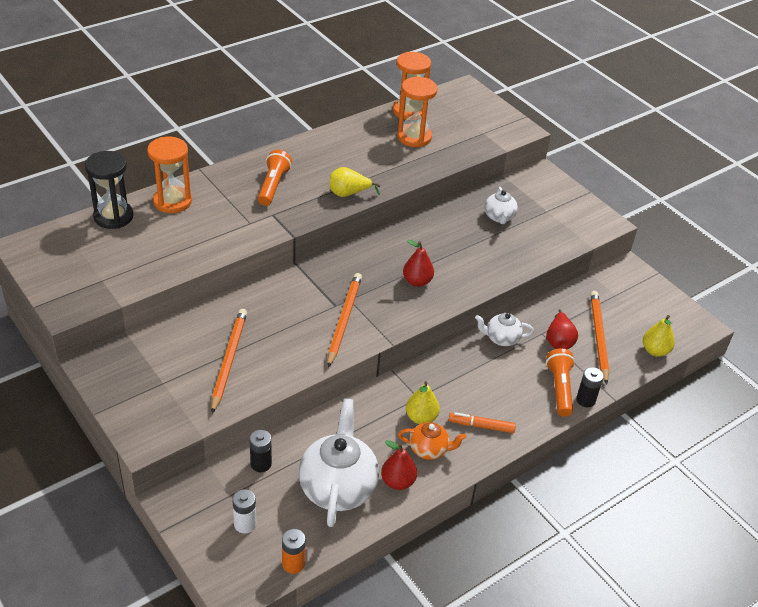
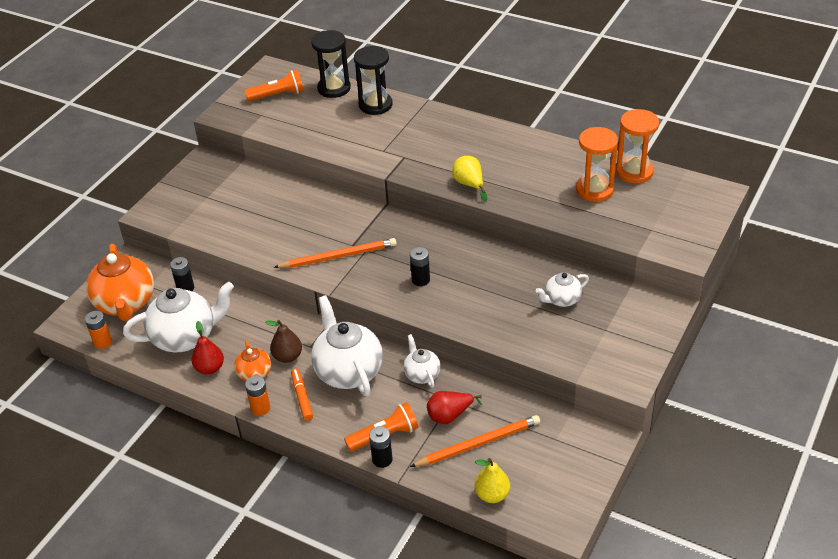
camera: 70 degrees right, 0 degrees up
(172, 201) = (375, 105): orange hourglass -> black hourglass
(229, 360) = (250, 217): orange pencil -> none
(245, 524) = (126, 304): white battery -> orange teapot
(273, 186) = (441, 142): orange flashlight -> orange flashlight (278, 95)
(417, 281) = (420, 280): red pear -> black battery
(421, 417) = (287, 357): yellow pear -> brown pear
(468, 383) = (348, 371): none -> white teapot
(477, 460) = (260, 408): none -> orange battery

